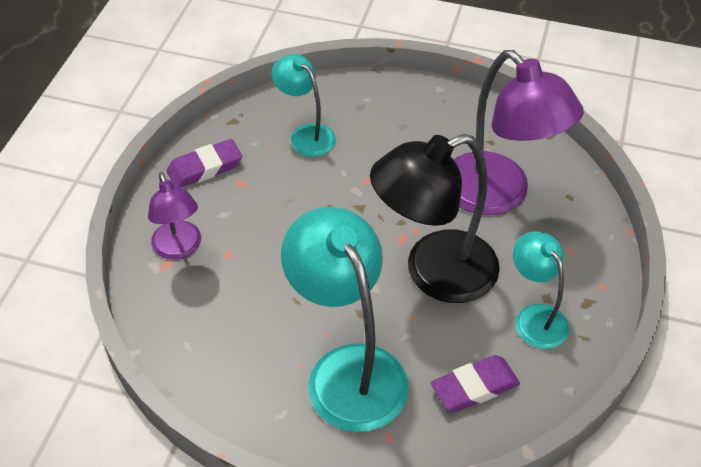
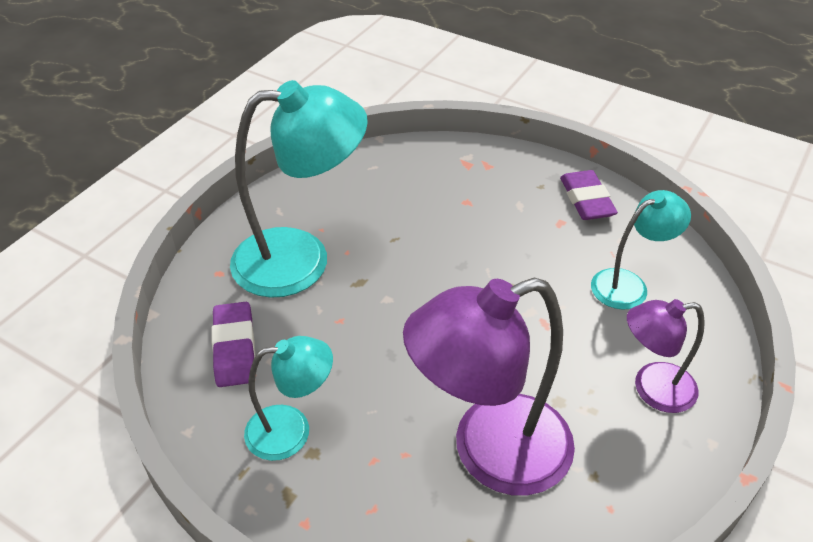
camera: 105 degrees right, 5 degrees down
(179, 249) = (482, 172): purple lamp -> purple lamp (652, 389)
(434, 273) = (388, 352): black lamp -> none

